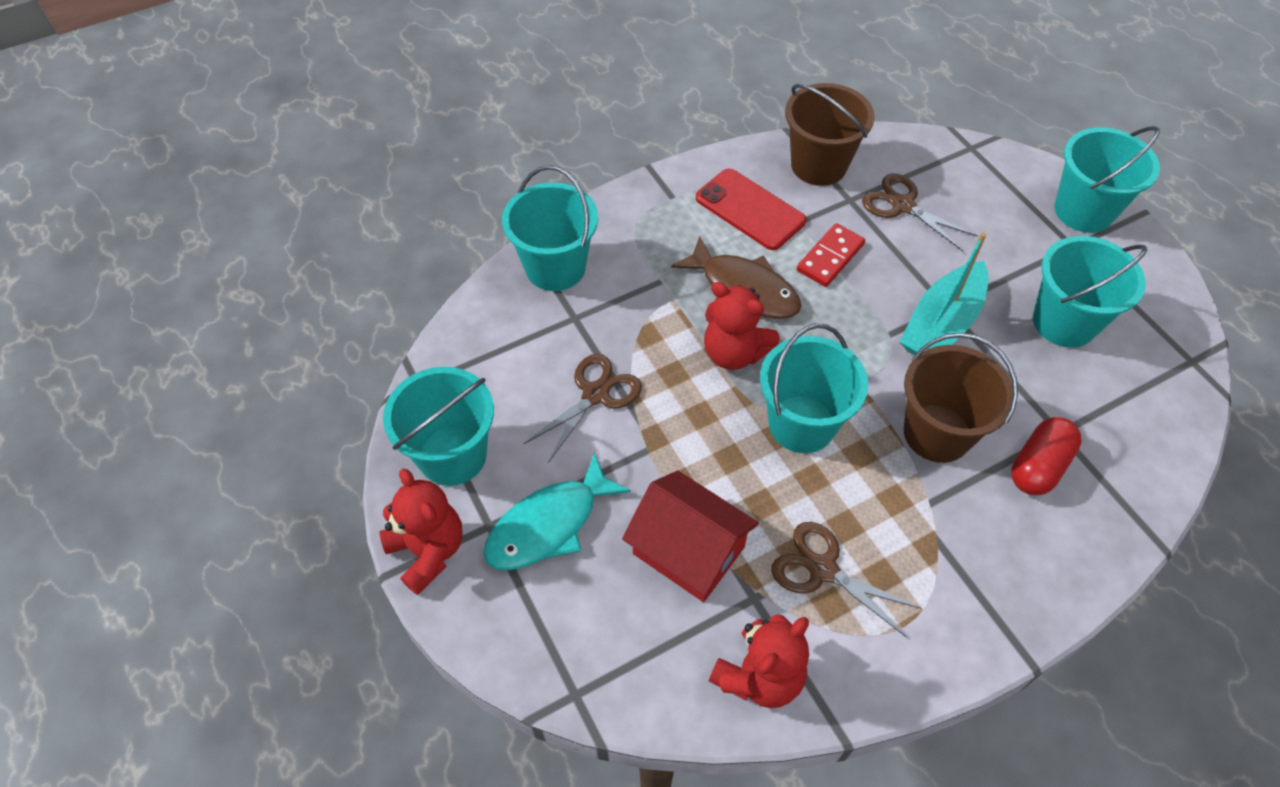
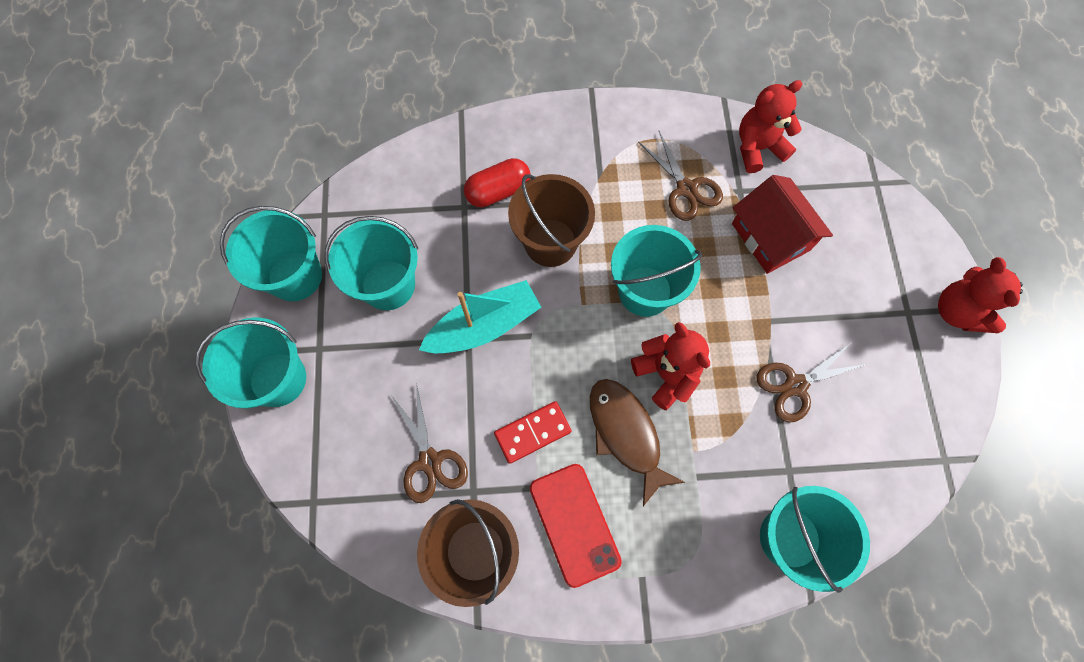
camera: 155 degrees left, 15 degrees up
(452, 455) = (926, 380): turquoise bucket -> turquoise bucket (295, 276)
(549, 524) = (864, 294): turquoise fish -> none

